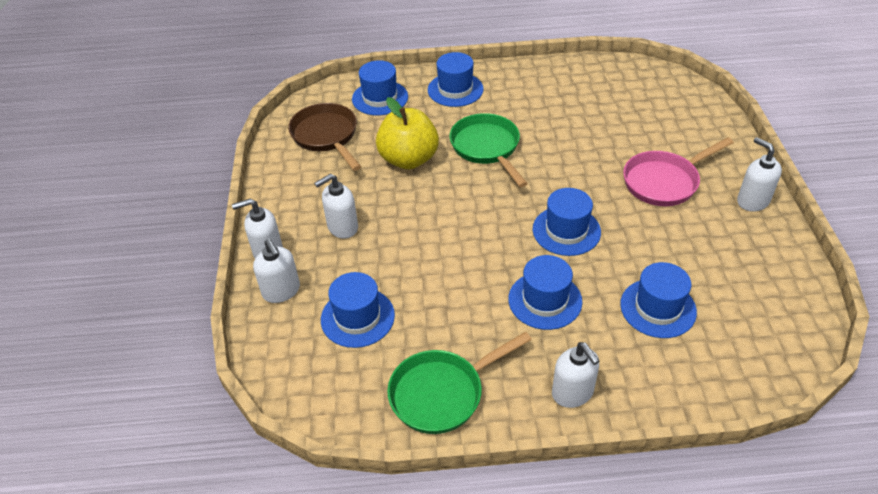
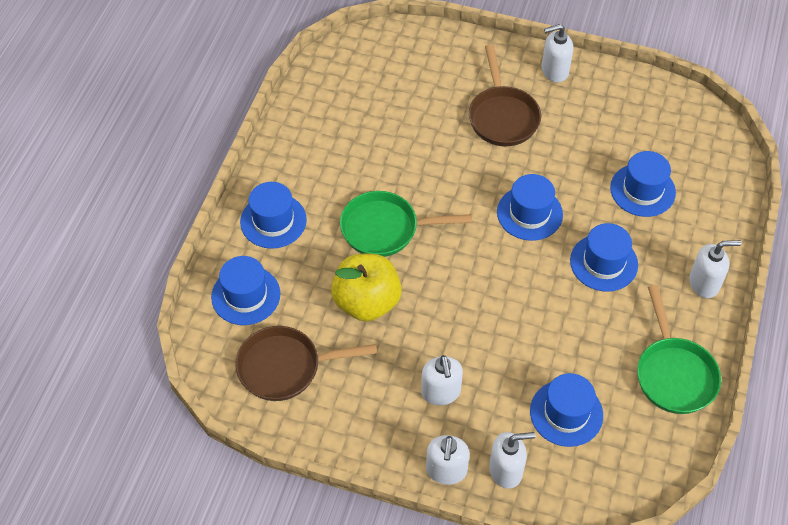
camera: 70 degrees left, 10 degrees up
(664, 182) = (502, 116): pink pan -> brown pan

